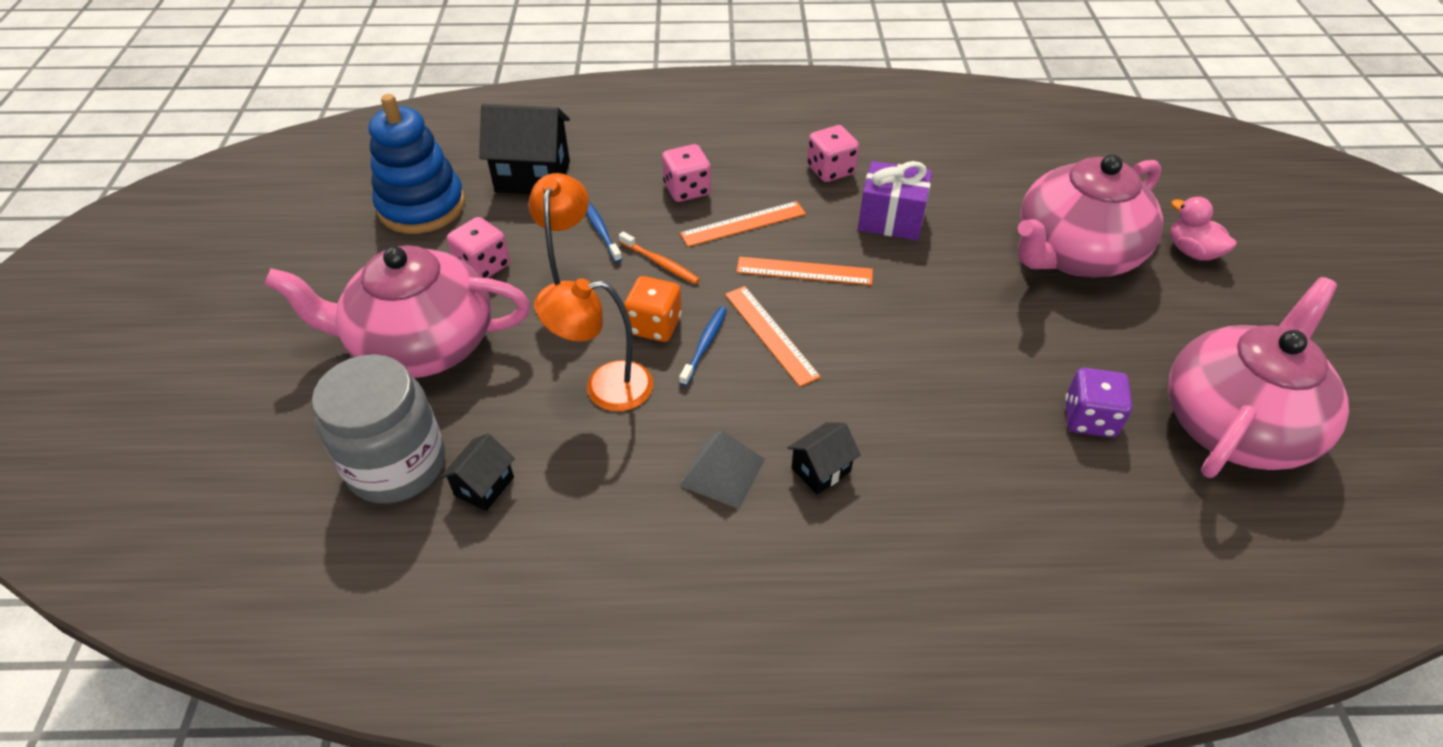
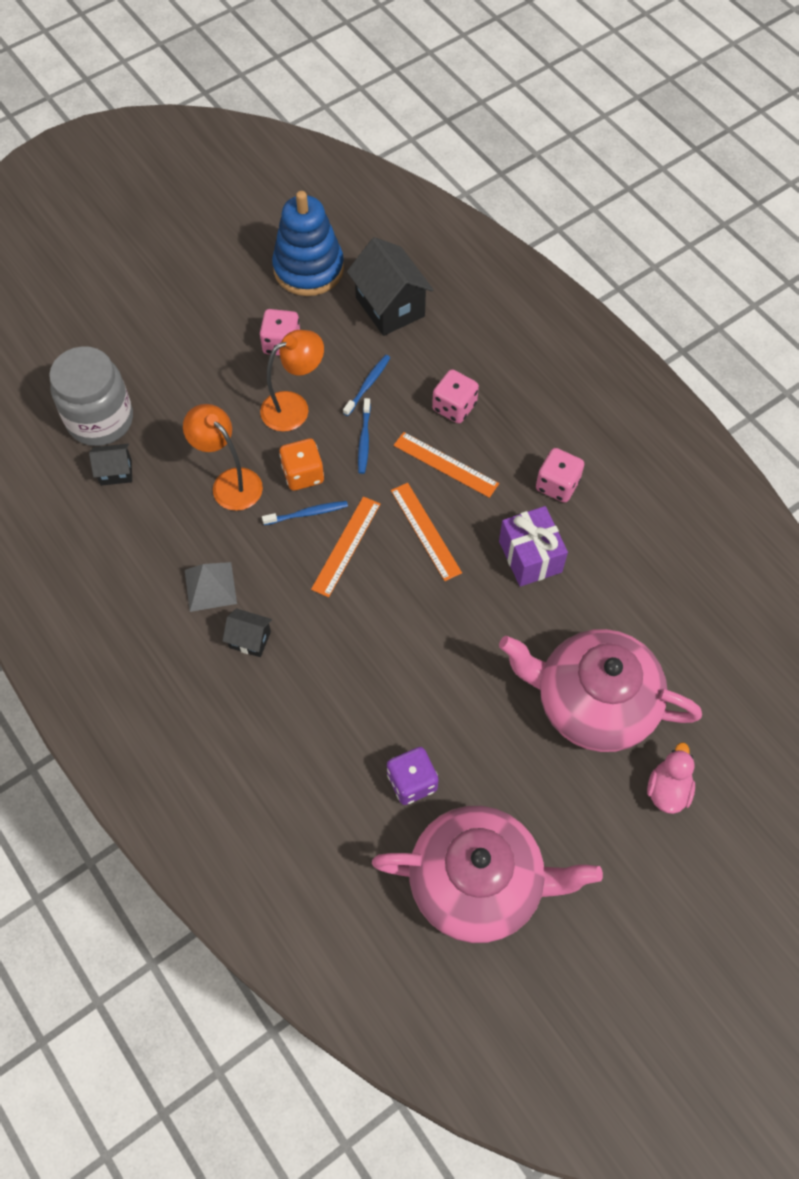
camera: 55 degrees right, 15 degrees up
(421, 344) = (193, 362): pink teapot -> none
(660, 263) = (364, 440): orange toothbrush -> blue toothbrush

